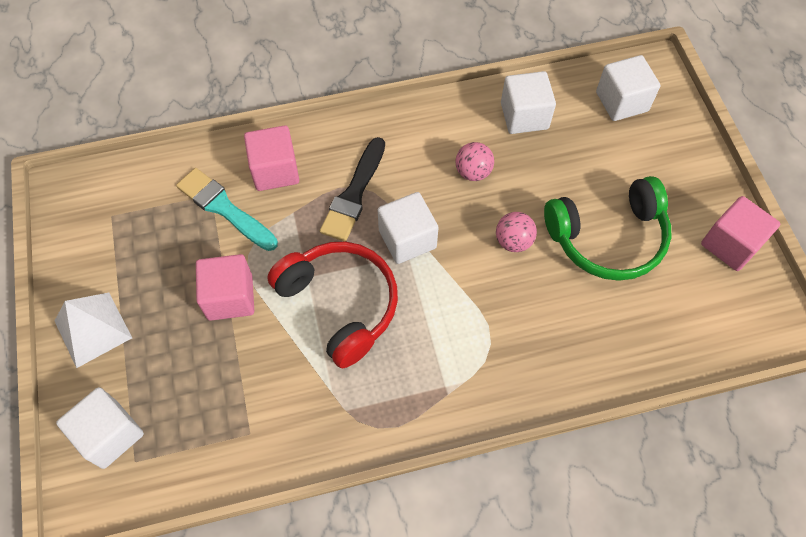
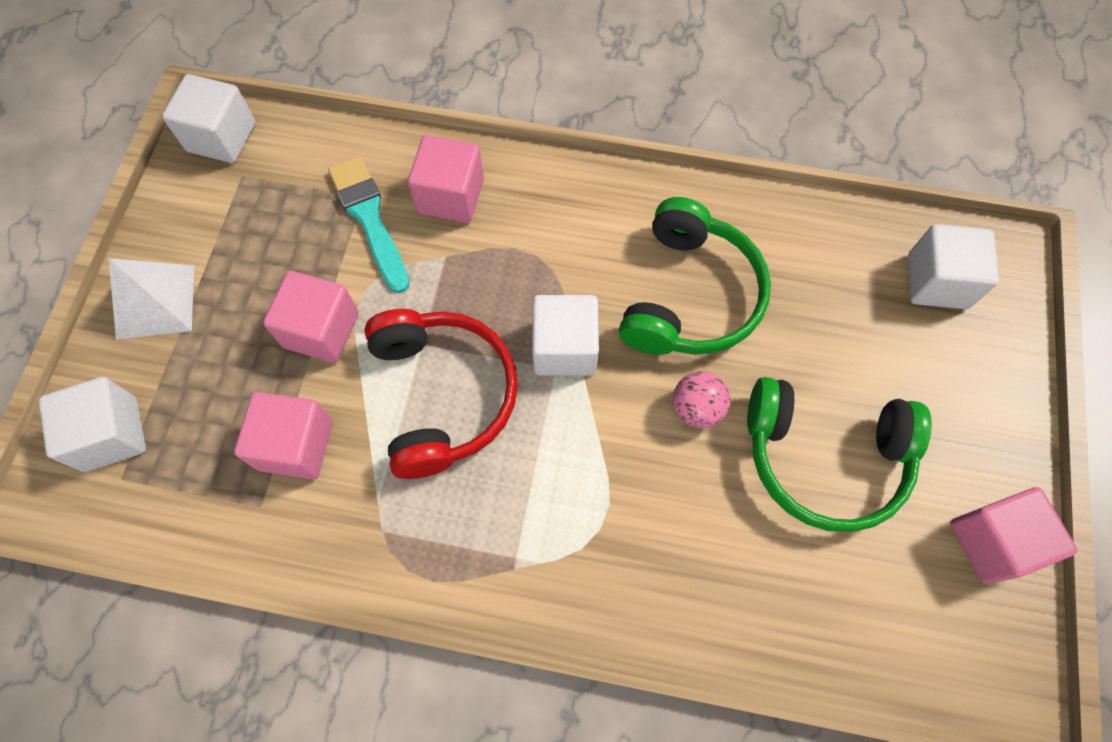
camera: 25 degrees right, 5 degrees up
(253, 381) = (296, 445): none -> pink cube
(354, 194) = (529, 263): black brush -> none
(473, 172) = (690, 296): pink ball -> green headphones
(524, 116) = (794, 249): white cube -> white cube (221, 137)

